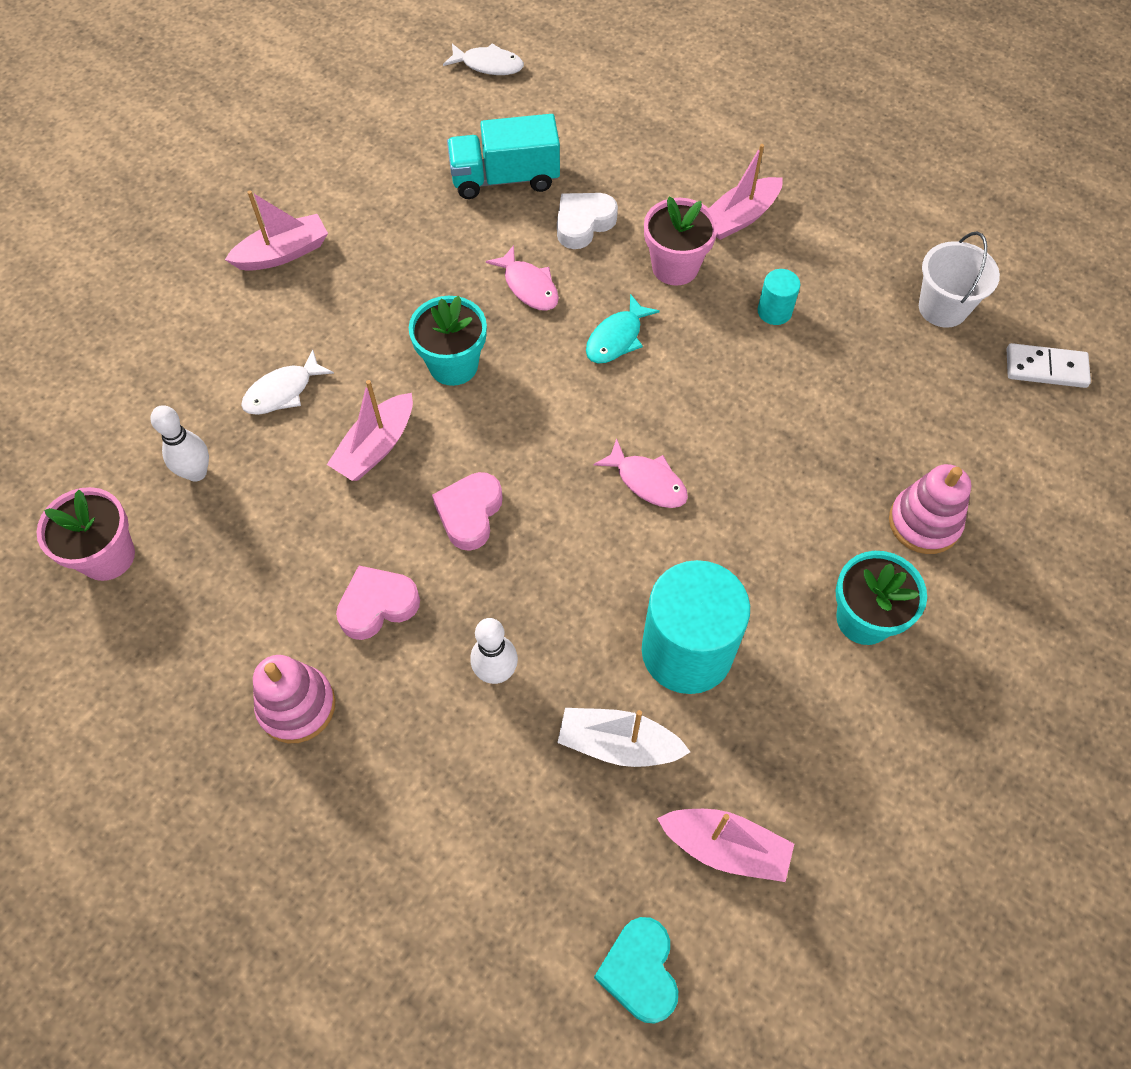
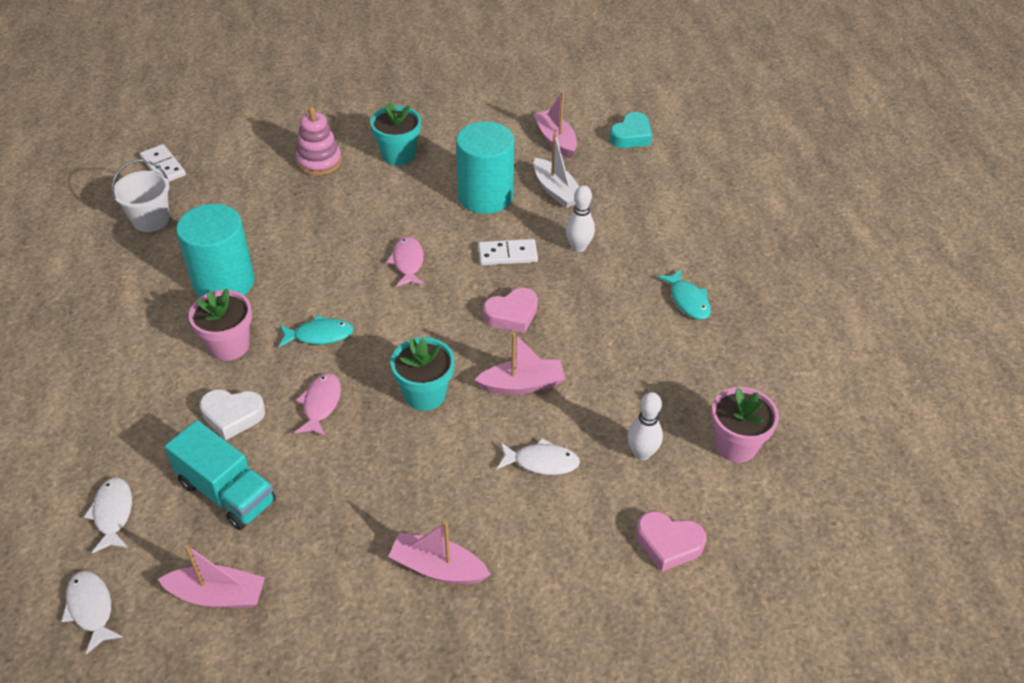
camera: 135 degrees left, 15 degrees down
(297, 706) = (688, 300): pink stacking toy -> turquoise fish
(377, 605) = (605, 311): pink heart -> pink heart (668, 544)
(561, 110) = (113, 513): none -> white fish
(561, 586) = (507, 254): none -> white domino
(740, 217) = (150, 342): pink boat -> pink boat (217, 595)
(774, 311) = (224, 282): turquoise cylinder -> turquoise cylinder, size x2.24

